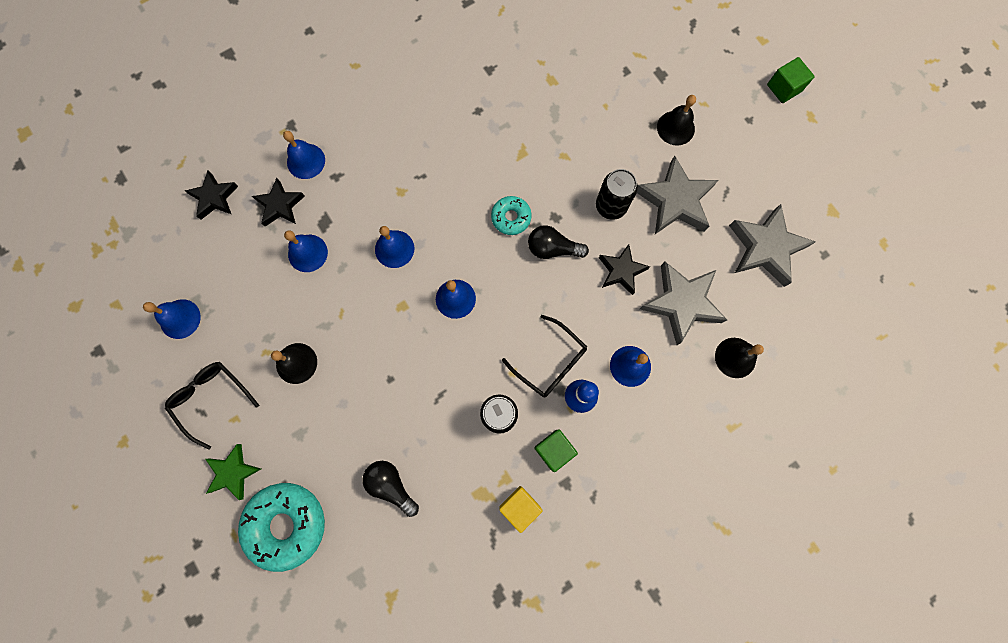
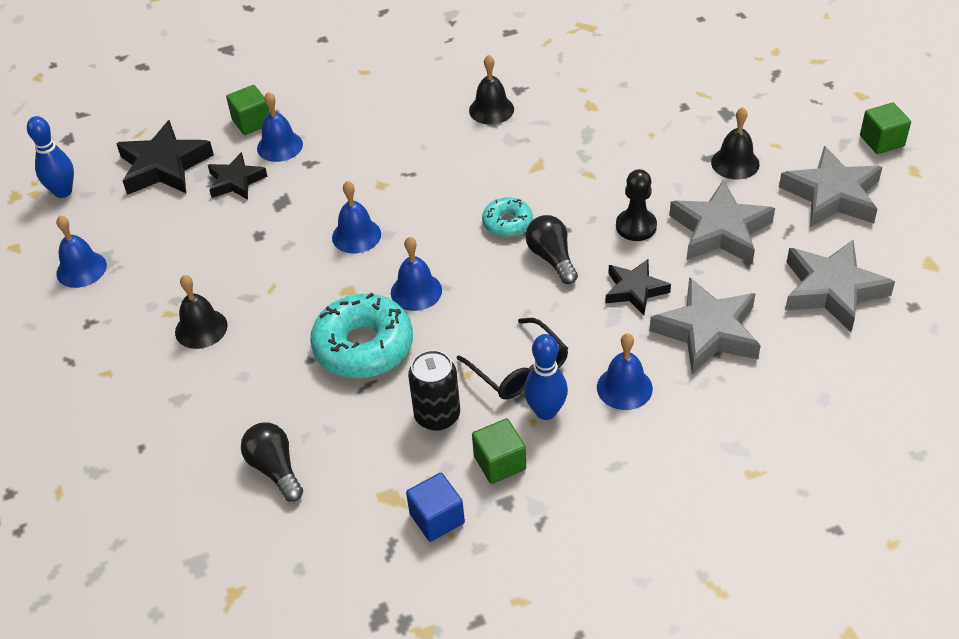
camera: 15 degrees right, 30 degrees down
(136, 238) = (63, 192): none -> blue bowling pin
(211, 399) = (87, 349): black glasses -> none
(214, 197) = (164, 166): black star -> black star, size x1.61
(233, 472) = (83, 426): green star -> none
(274, 137) = (252, 122): none -> green cube
(286, 524) = (128, 490): turquoise donut -> turquoise donut (363, 346)
(307, 253) = (252, 227): blue bell -> none
(520, 507) = (437, 518): yellow cube -> blue cube
(552, 248) = (552, 258): black light bulb -> black light bulb turned 45 degrees clockwise
(611, 206) = (636, 226): black can -> black pawn
(735, 357) = (770, 398): black bell -> black bell (491, 109)
(753, 151) = (832, 195): none -> grey star

